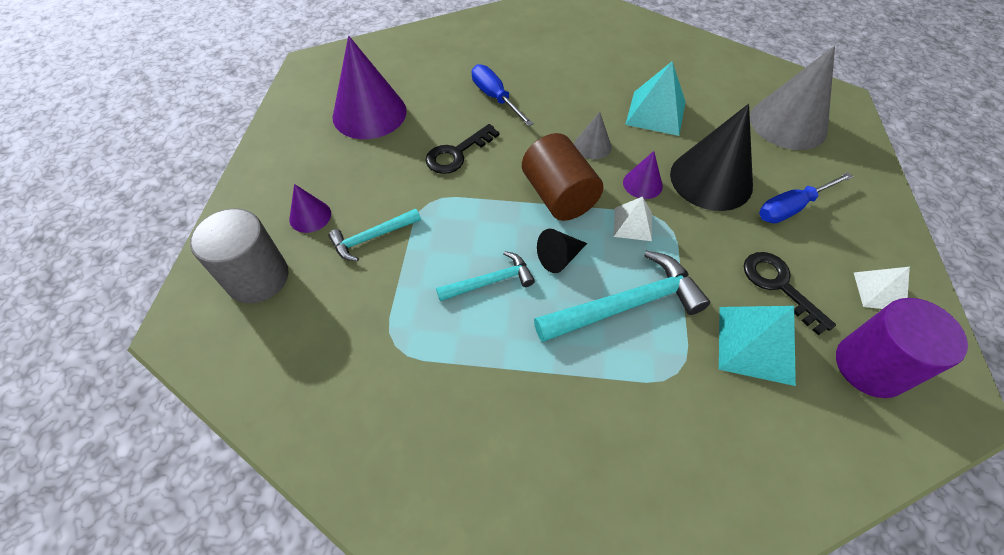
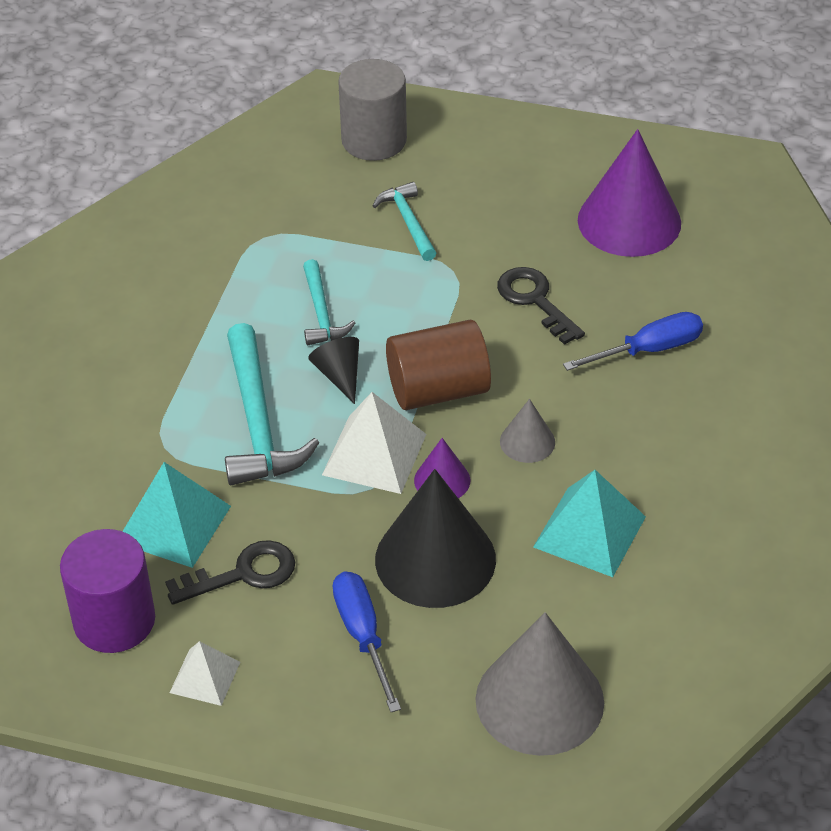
camera: 100 degrees right, 10 degrees down
(310, 216) = (452, 173): purple cone -> none
(632, 224) = (374, 454): white pyramid -> white pyramid, size x1.65

